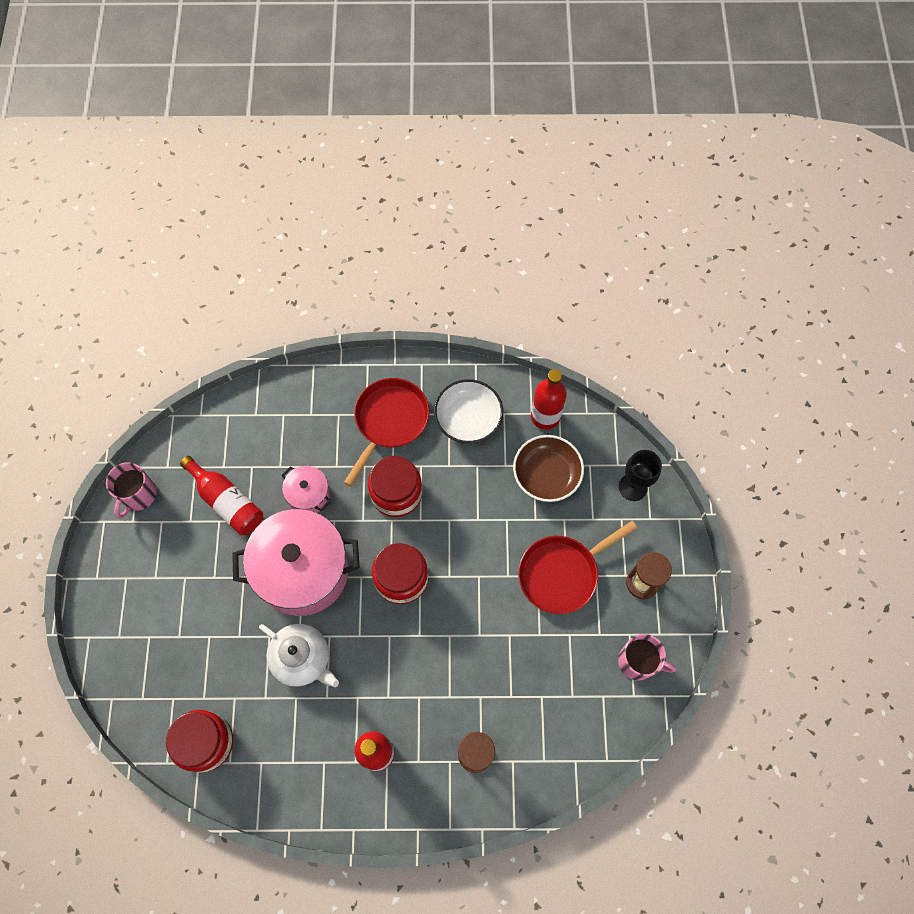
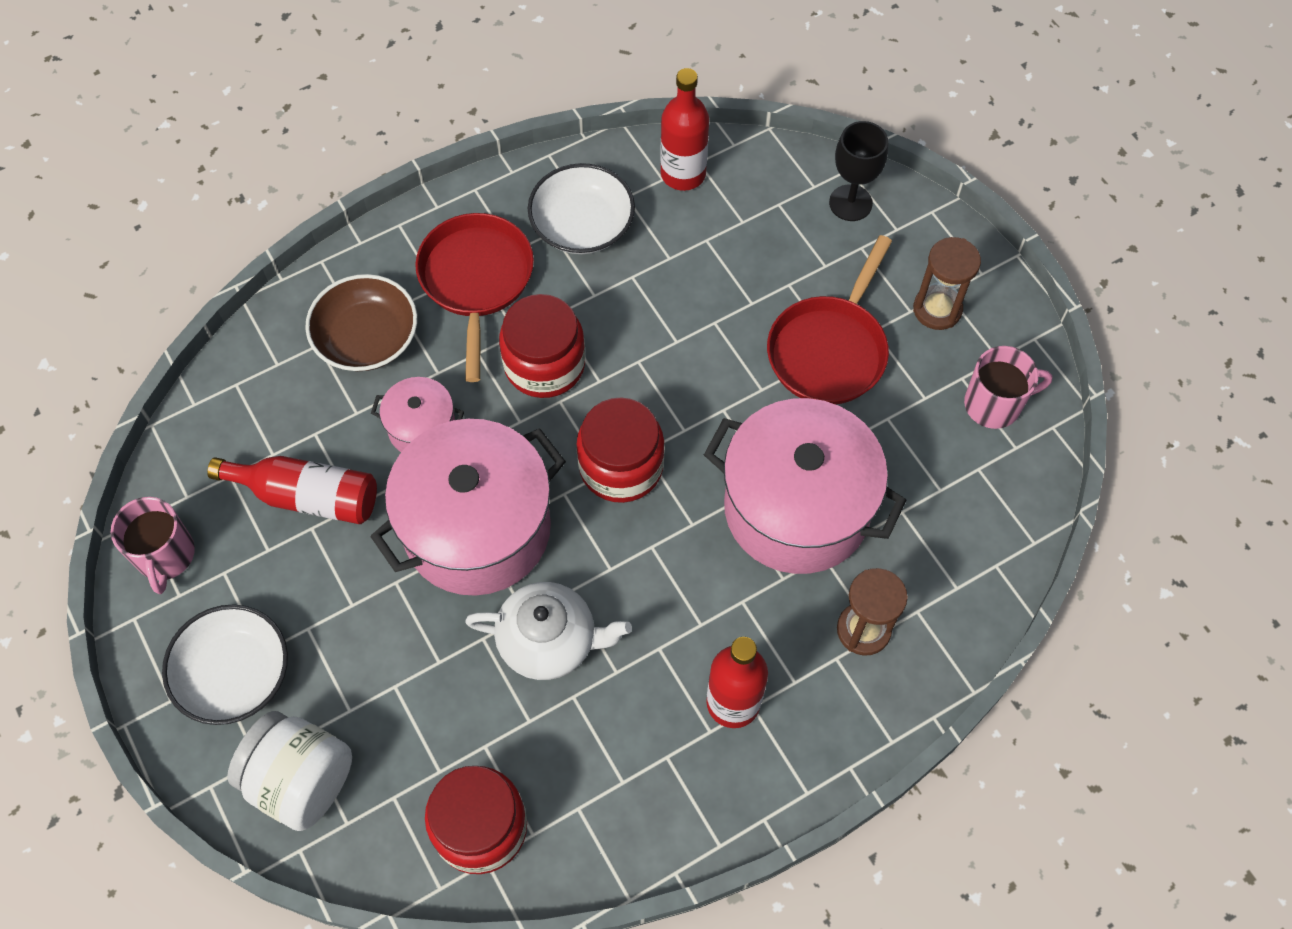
camera: 30 degrees left, 5 degrees down
(133, 661) = (301, 780): none -> white jar
(134, 582) = (234, 674): none -> white bowl
(483, 659) = (796, 508): none -> pink pot
(546, 474) = (731, 242): brown bowl -> brown bowl (367, 338)

